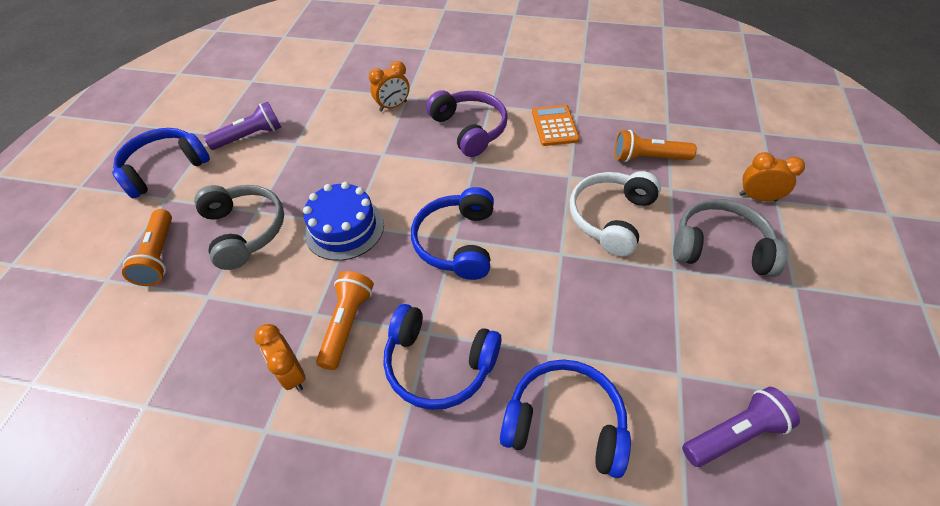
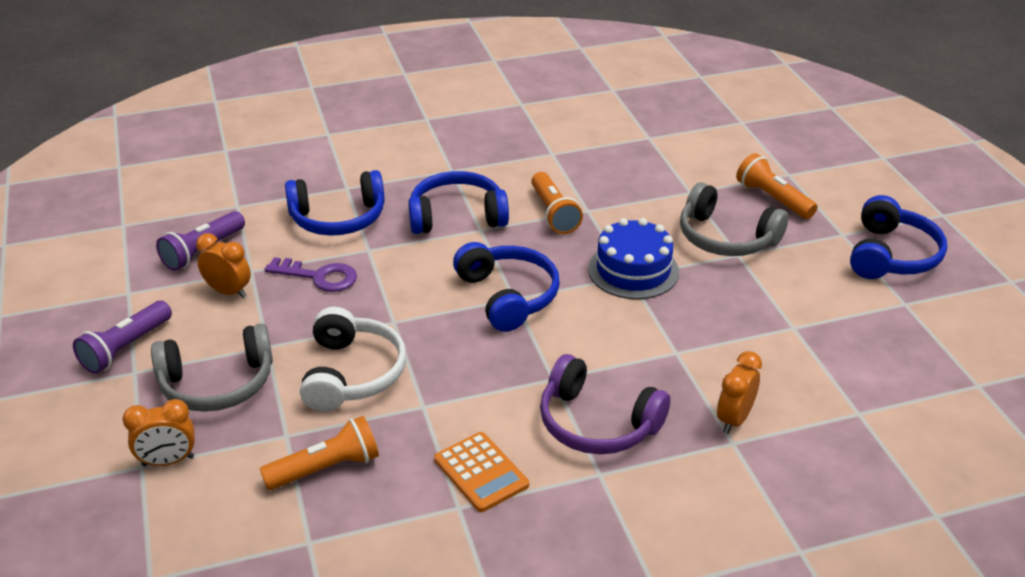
camera: 150 degrees right, 15 degrees down
(250, 136) = (857, 316): purple flashlight -> purple flashlight (126, 348)
(292, 374) = (565, 179): orange clock -> orange clock (228, 292)
(610, 334) = (319, 277): none -> purple key

